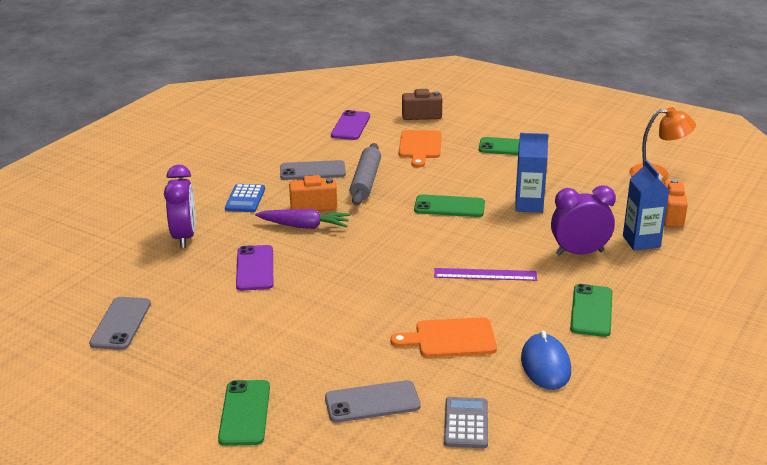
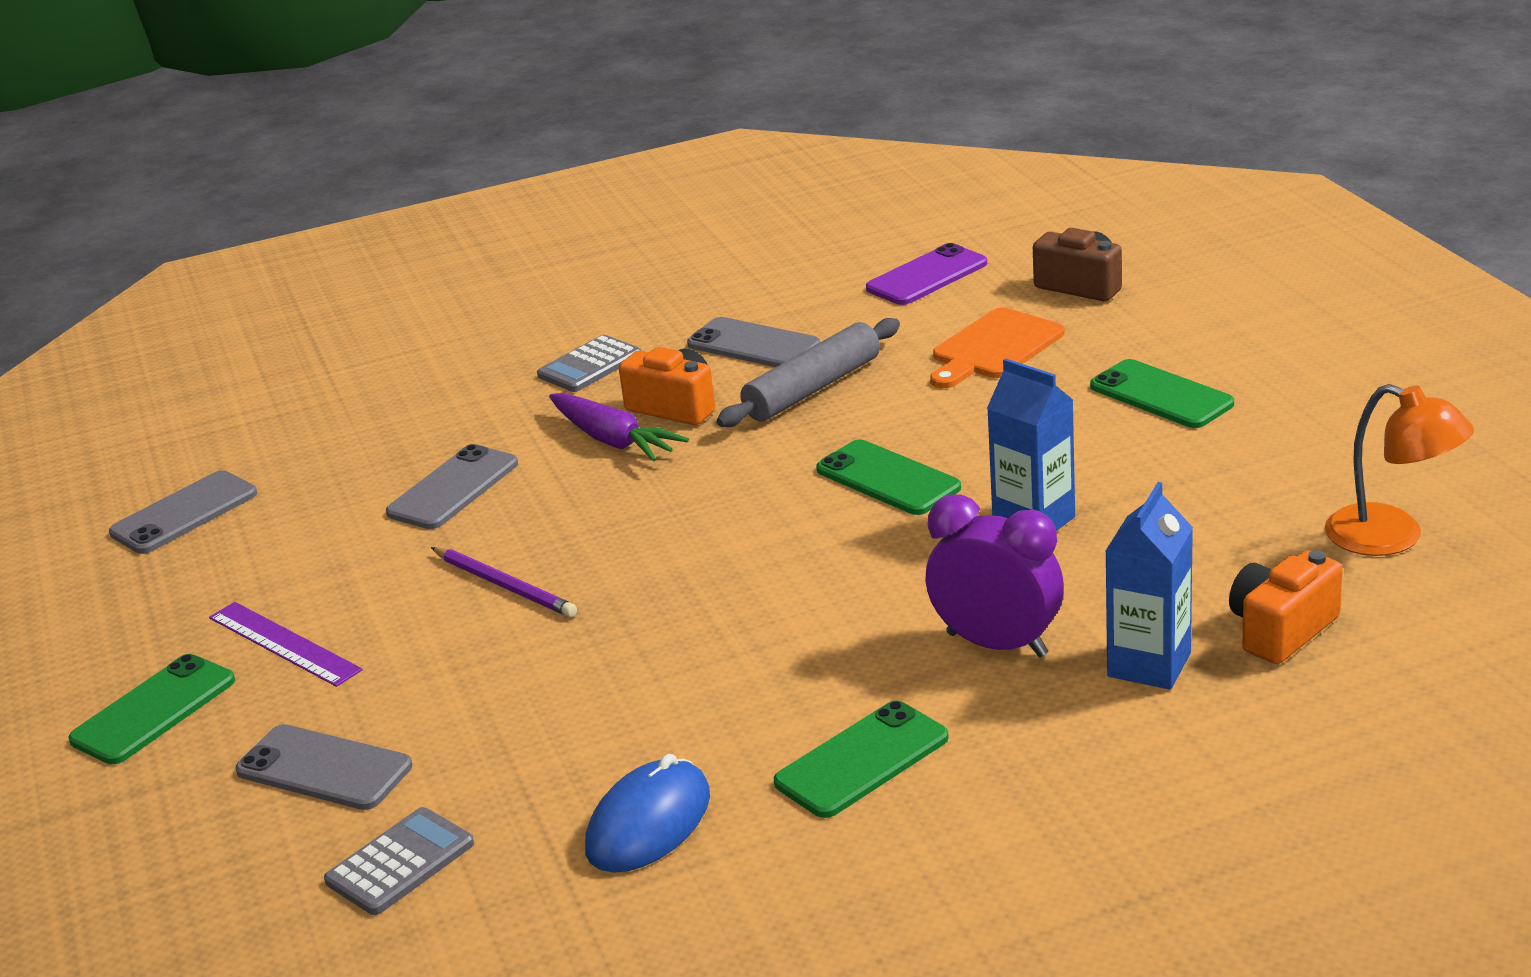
camera: 40 degrees right, 0 degrees up
(184, 237) = (428, 404): purple clock -> none
(245, 199) = (590, 365): blue calculator -> grey calculator
(255, 268) = (453, 488): purple phone -> grey phone
(343, 299) = (505, 585): none -> purple pencil
(450, 338) = (568, 714): orange cutting board -> none
(485, 274) = (775, 624): purple ruler -> purple ruler (284, 643)

